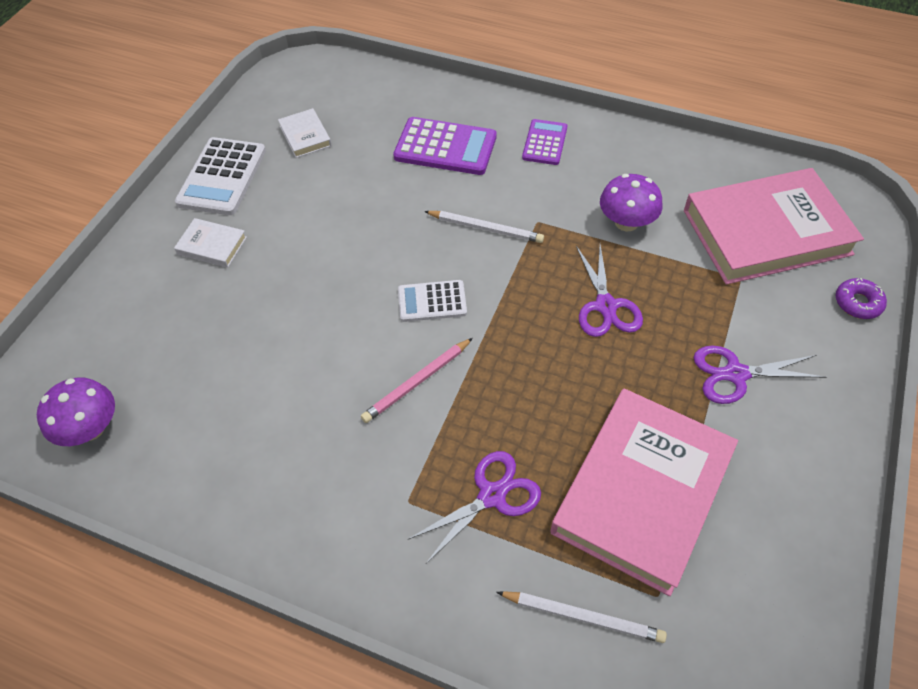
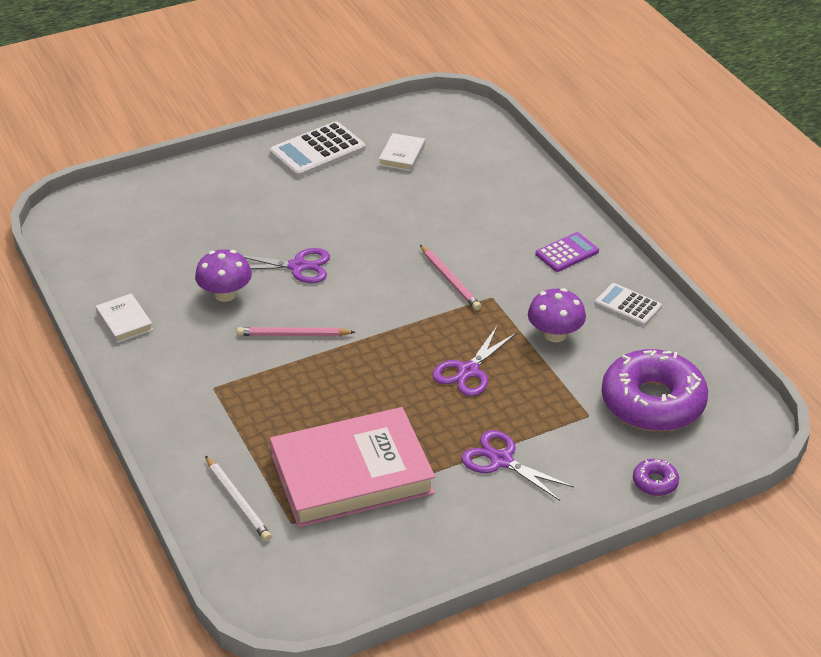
camera: 40 degrees right, 15 degrees down
(91, 428) = (92, 244): purple mushroom -> purple mushroom (225, 294)
(212, 246) = (264, 188): white book -> white book (124, 321)
(432, 301) = (358, 299): white calculator -> white calculator (628, 305)
(445, 147) = (490, 215): purple calculator -> none
(485, 228) = (449, 280): white pencil -> pink pencil
(492, 495) = (262, 416): purple scissors -> purple scissors (298, 266)
(766, 232) = (653, 402): pink book -> purple donut

